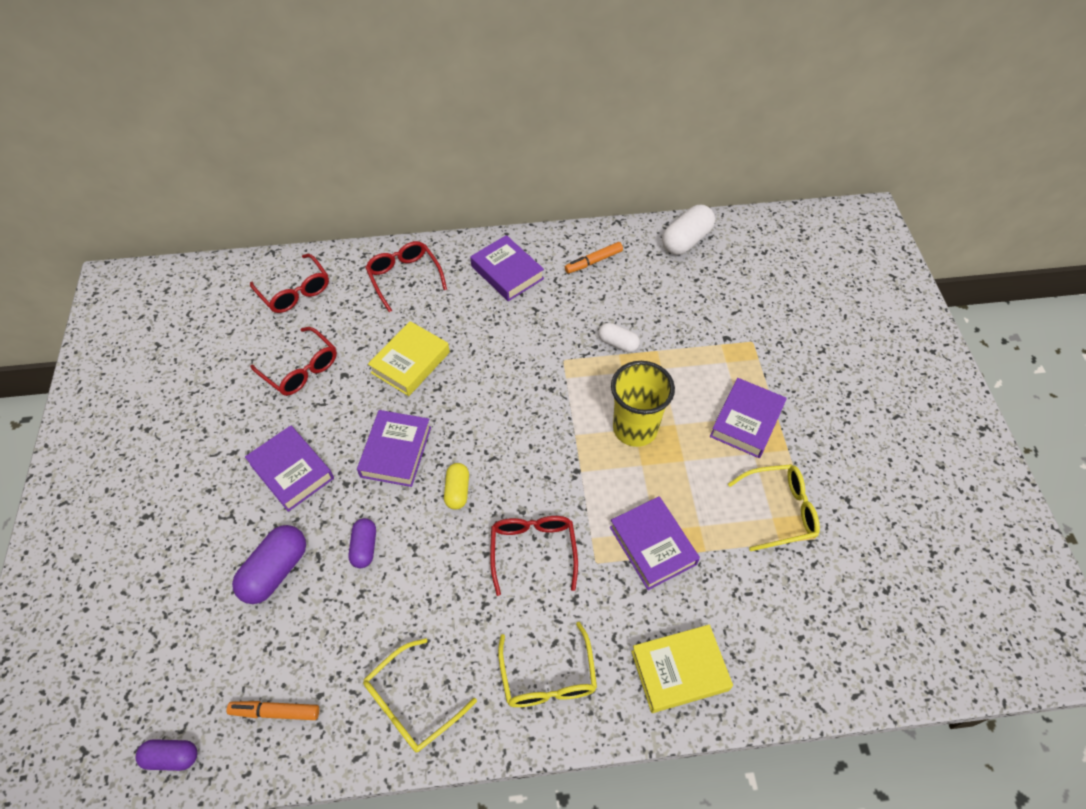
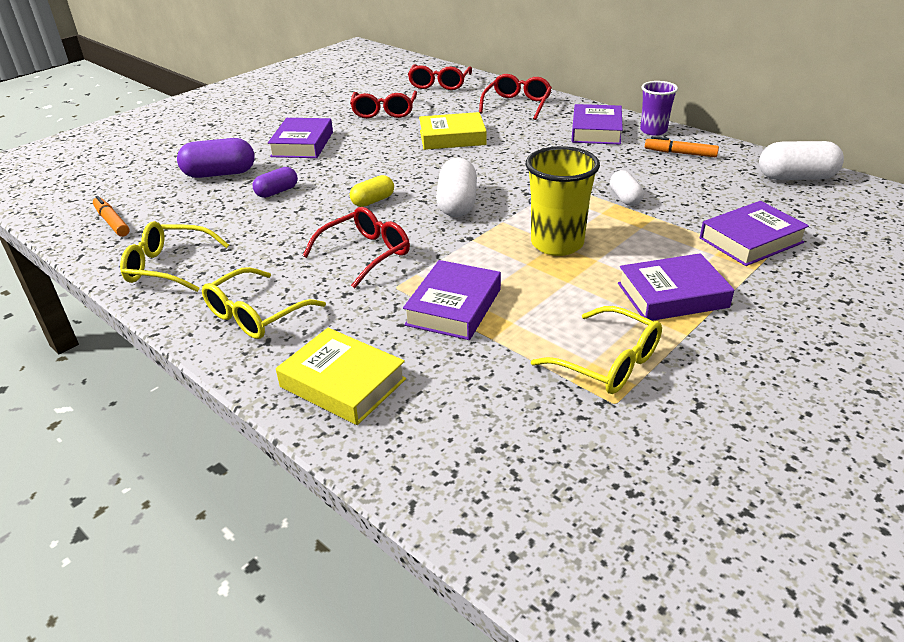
camera: 50 degrees right, 20 degrees down
(172, 757) = (48, 206): purple capsule -> none
(396, 451) = (371, 166): purple book -> purple book (751, 240)
(521, 441) = (457, 204): none -> white capsule
(546, 244) = (653, 131): none -> purple cup

